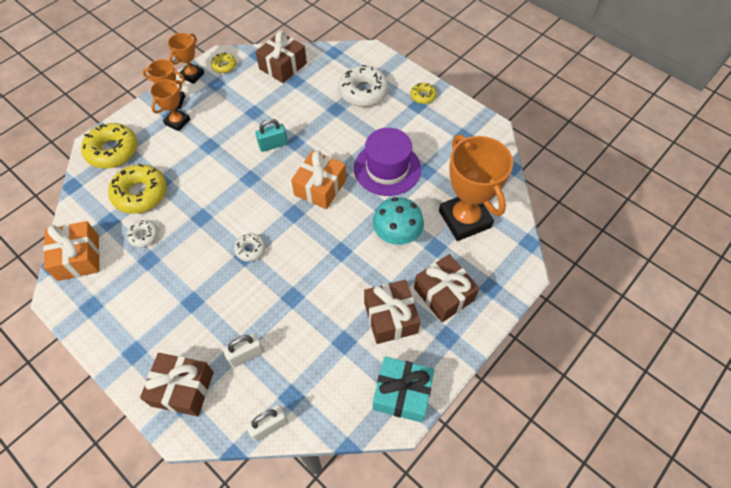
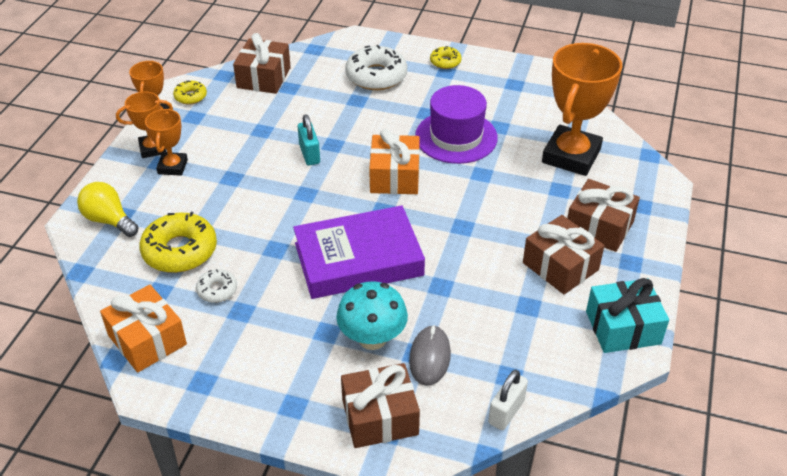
camera: 25 degrees left, 15 degrees down
(112, 151) = (109, 220): yellow donut -> yellow light bulb
(246, 355) = (430, 357): white padlock -> grey mouse
(250, 249) = (358, 259): white donut -> purple book
(273, 145) = (309, 154): turquoise padlock -> turquoise padlock turned 60 degrees counterclockwise
(397, 235) = (512, 192): turquoise mushroom -> turquoise mushroom (372, 338)
(464, 219) = (571, 156): orange trophy -> orange trophy turned 75 degrees clockwise

